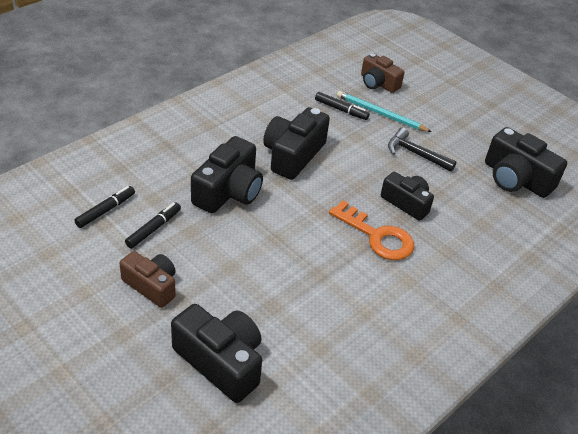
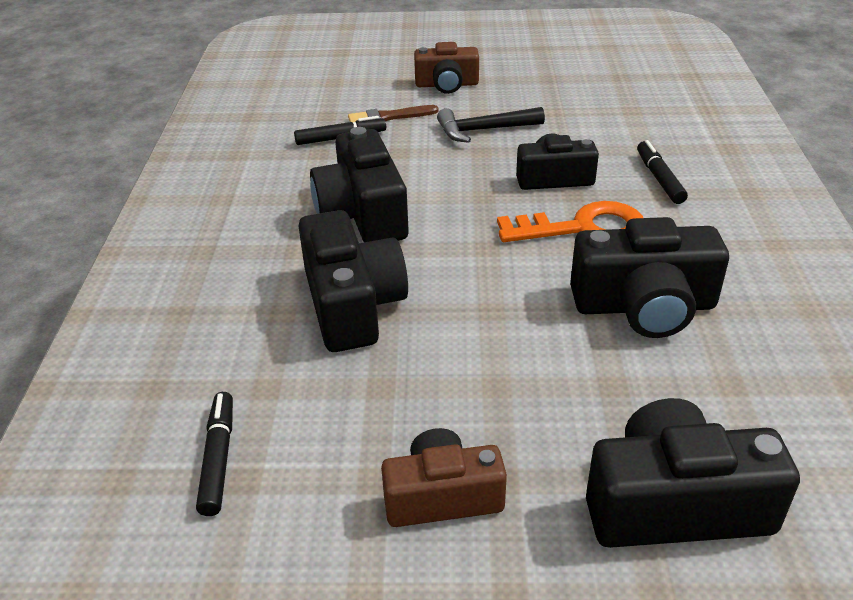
camera: 40 degrees left, 5 degrees down
(153, 229) = (327, 424): black marker -> black marker (659, 178)
(378, 83) = (338, 92): brown camera -> brown camera (447, 84)
(381, 114) = (389, 117): turquoise pencil -> brown brush
(516, 179) = (602, 94): black camera -> black camera (644, 306)

